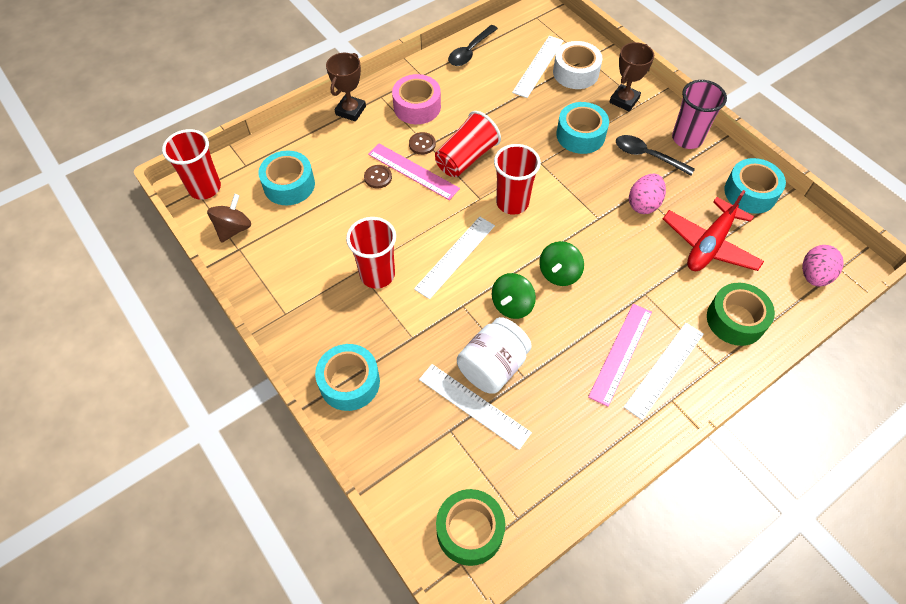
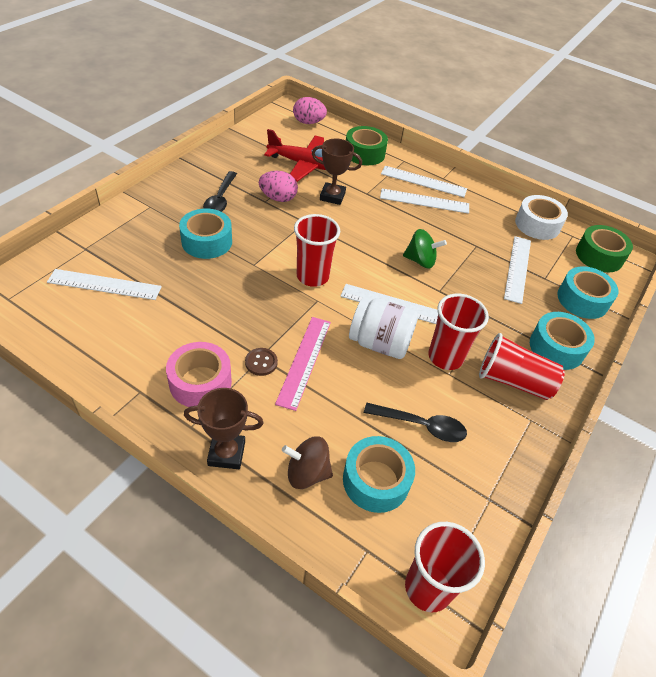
camera: 115 degrees left, 10 degrees down
(234, 229) = (467, 517): brown spinning top -> brown spinning top (307, 473)
(378, 177) = (326, 391): brown button -> none
(466, 158) = (268, 320): red cup -> red cup (513, 381)
(470, 51) = (84, 351): black spoon -> black spoon (421, 426)
(492, 366) = (480, 263): white jar -> white jar (380, 343)
(559, 273) = (374, 238): green spinning top -> none
(575, 73) = (111, 254): white tape -> white tape (537, 225)
(621, 353) = (424, 201): pink ruler -> white ruler
(624, 100) = (148, 217): brown trophy -> brown trophy (332, 196)
(687, 139) = (191, 178): pink cup -> none
(750, 193) = (242, 147): turquoise tape -> turquoise tape (582, 300)

